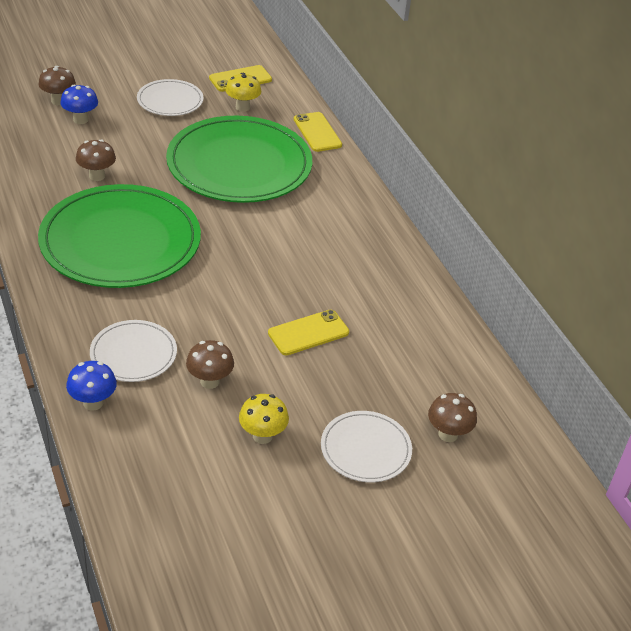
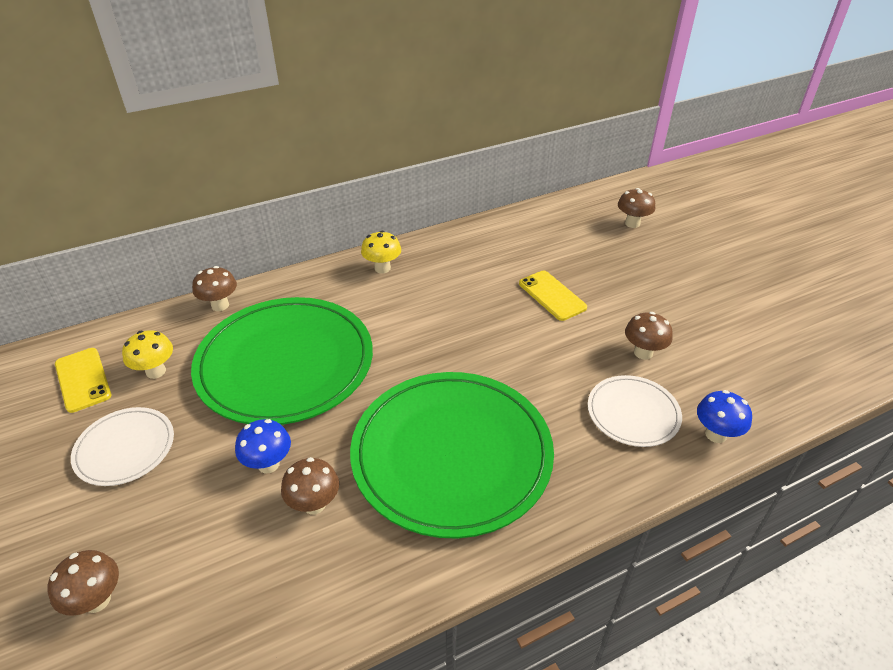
camera: 90 degrees left, 0 degrees up
(80, 120) = (162, 554): blue mushroom -> blue mushroom (268, 464)
(262, 436) = (689, 315): yellow mushroom -> yellow mushroom (382, 268)
(317, 132) = (220, 305): yellow phone -> brown mushroom
(365, 449) = (670, 260): white plate -> none

